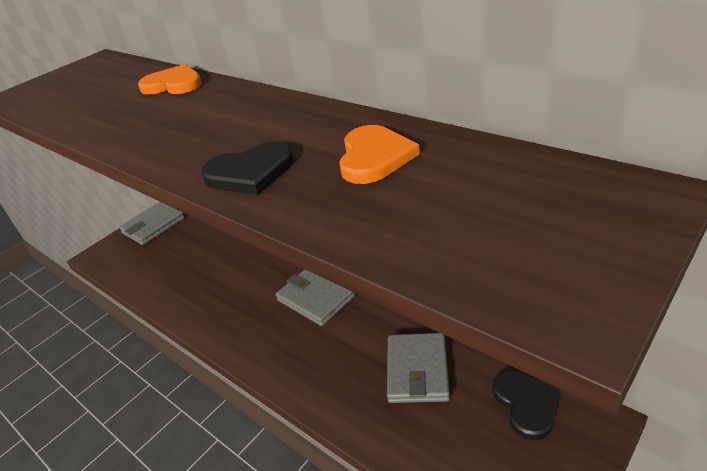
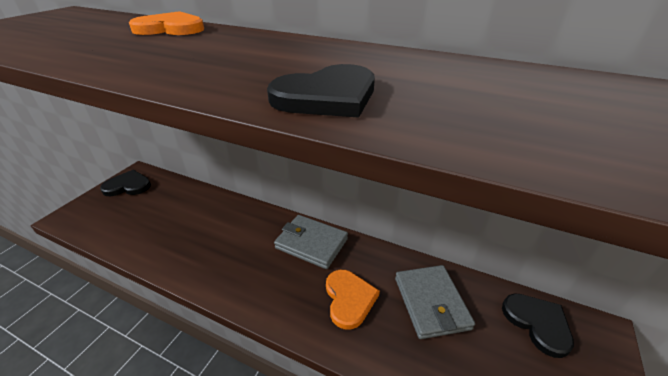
camera: 20 degrees left, 0 degrees up
(153, 226) = (128, 186): grey wallet -> black heart
(374, 157) = (465, 82): orange heart -> orange heart (349, 299)

